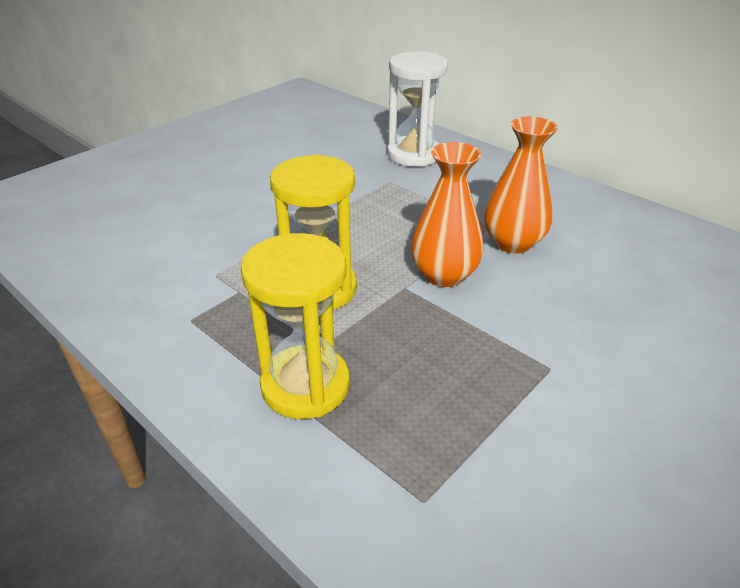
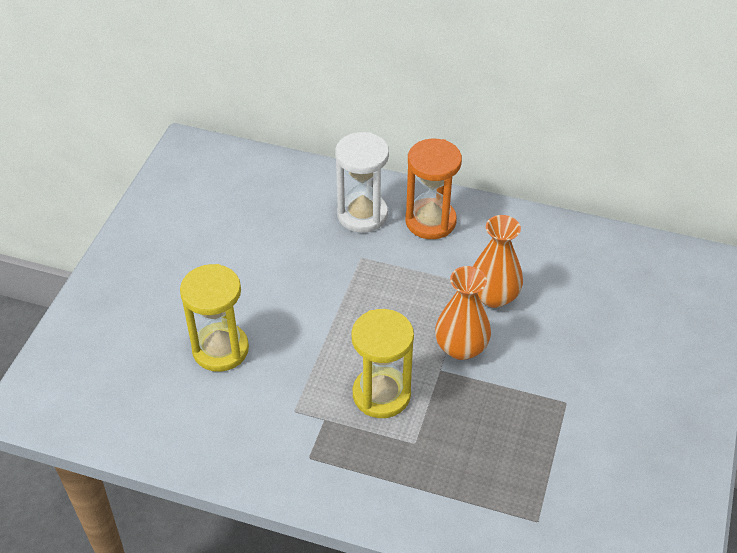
camera: 25 degrees left, 10 degrees up
(305, 385) = (425, 476): yellow hourglass -> yellow hourglass (220, 349)
(480, 173) = (430, 221): none -> orange hourglass

